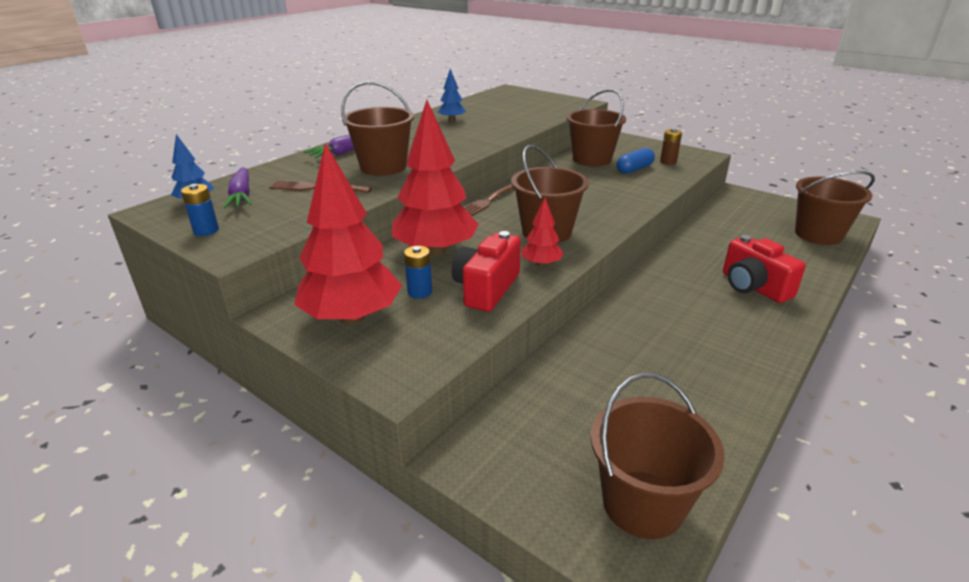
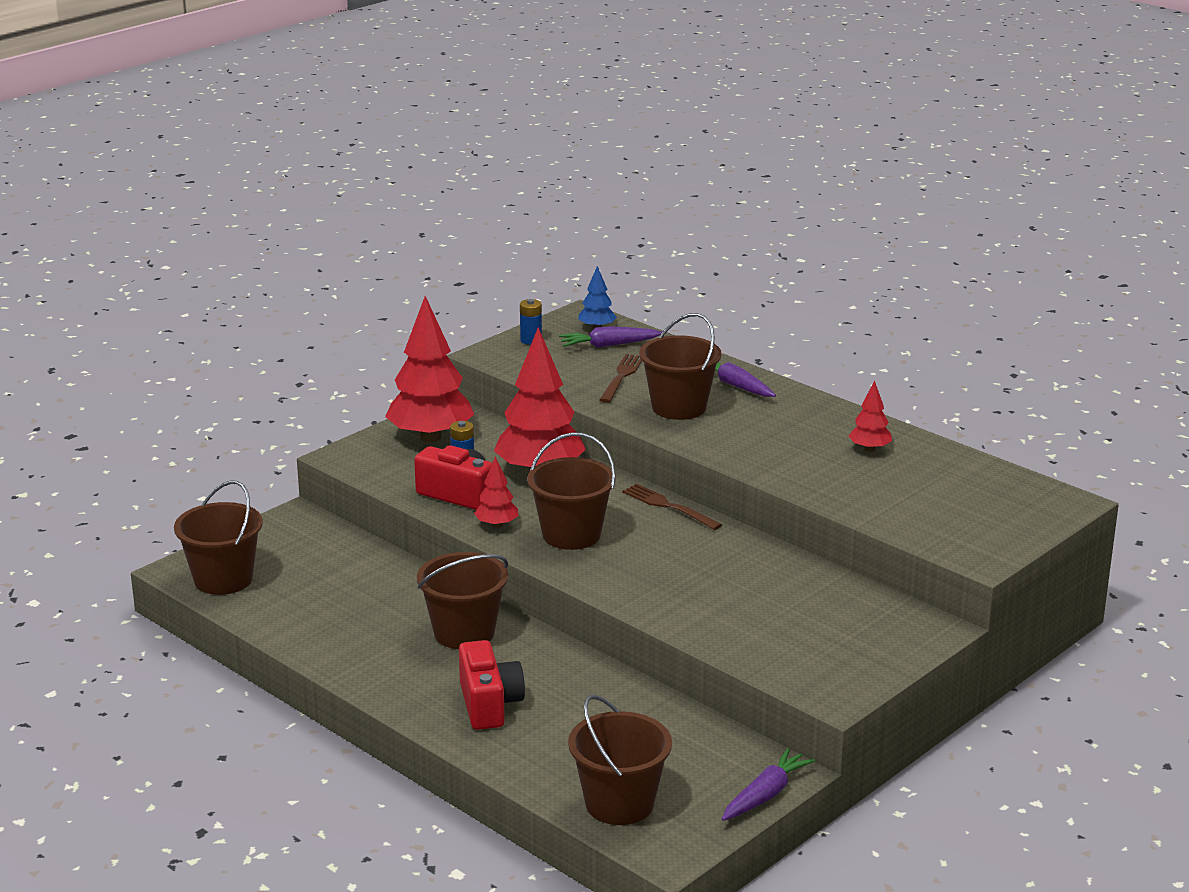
camera: 95 degrees right, 5 degrees down
(452, 120) = (869, 449): blue tree -> red tree
(592, 159) = (817, 594): brown bucket -> brown bucket (464, 633)
(634, 169) = (771, 623): blue capsule -> none
(668, 162) = (803, 659): brown battery -> none
(753, 287) = (489, 704): red camera -> red camera turned 105 degrees clockwise
(764, 197) = (765, 795): none -> purple carrot

